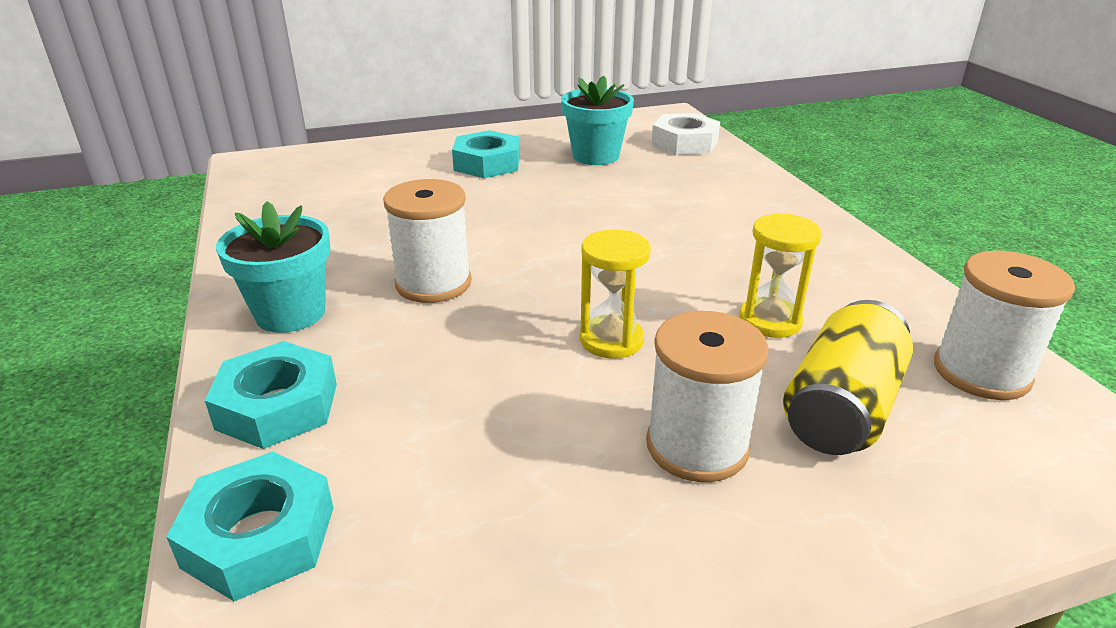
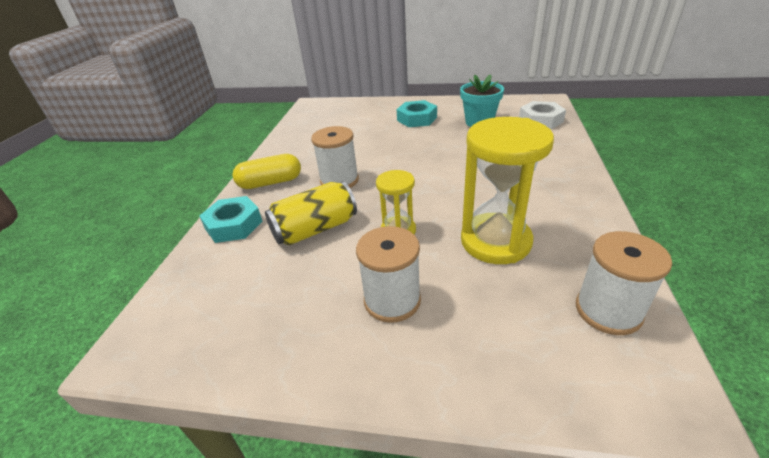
camera: 30 degrees right, 5 degrees up
(259, 536) = (186, 280): turquoise nut -> none
(290, 313) = (270, 183): turquoise flower pot -> yellow capsule
(770, 321) = (495, 241): yellow hourglass -> yellow hourglass, size x1.84
(841, 408) = (491, 305): yellow can -> yellow can (315, 229)

